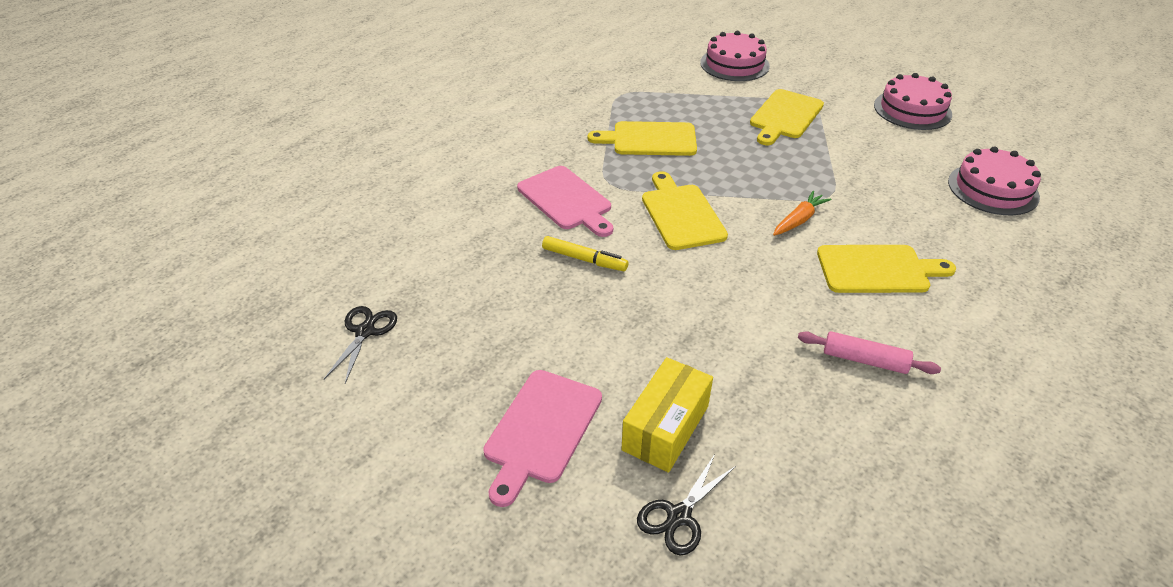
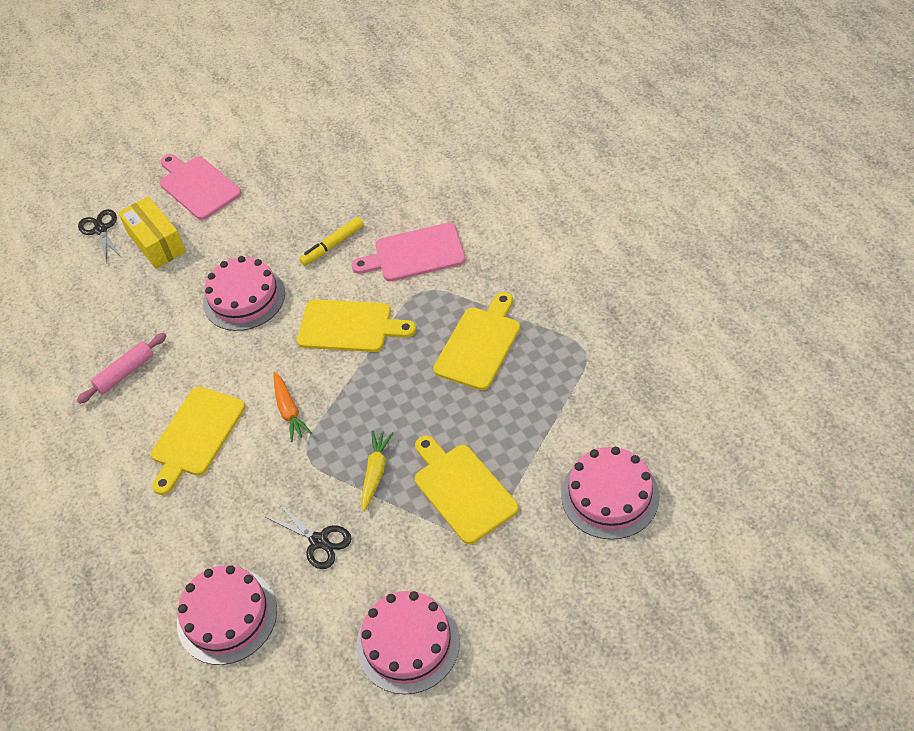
camera: 120 degrees right, 10 degrees up
(365, 331) = (334, 119): black scissors -> black scissors (319, 541)
(697, 302) = (244, 298): none -> pink cake
(809, 156) = (375, 472): none -> yellow carrot

